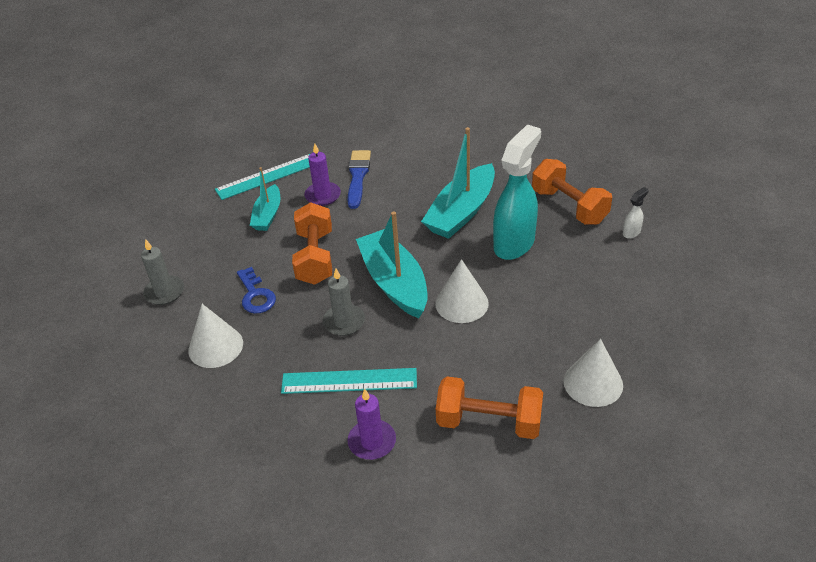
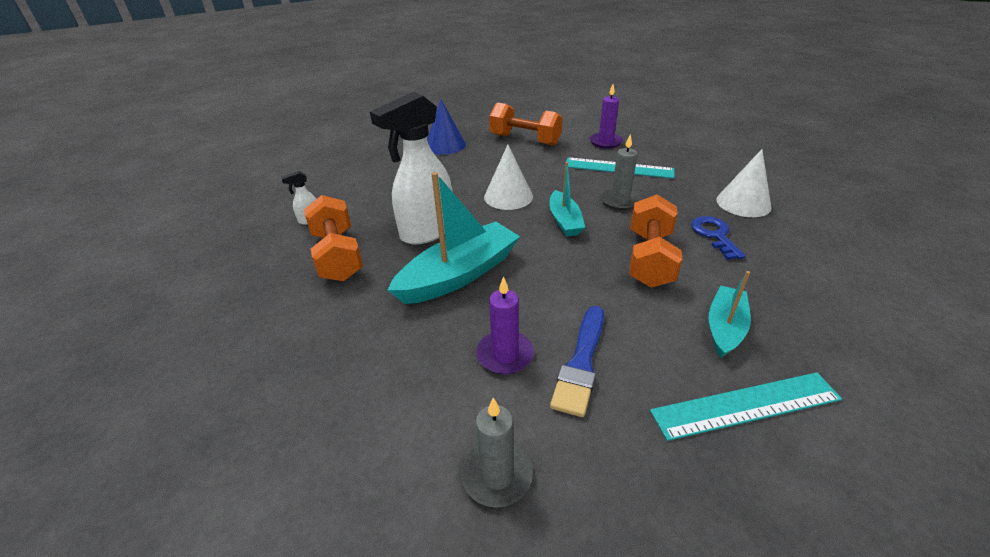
camera: 165 degrees left, 5 degrees down
(164, 292) = (830, 256): grey candle -> grey candle (497, 475)
(323, 195) = (640, 341): purple candle -> purple candle (505, 355)
(394, 282) = (564, 221): turquoise boat -> turquoise boat, size x0.58
(514, 243) = (426, 232): turquoise spray bottle -> white spray bottle
(593, 383) = (445, 145): white cone -> blue cone

